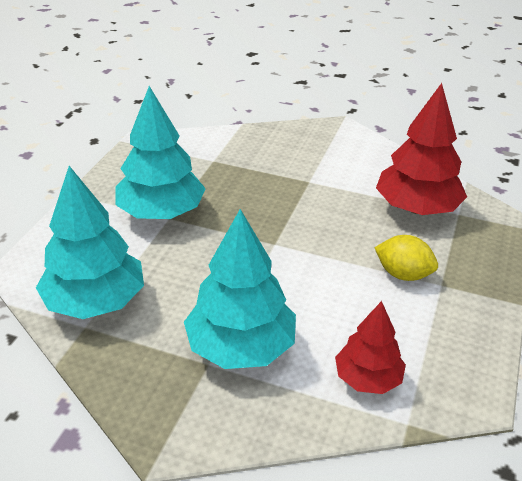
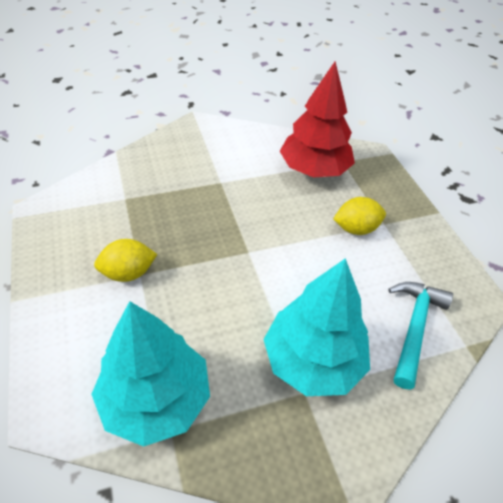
camera: 40 degrees left, 10 degrees up
(161, 213) = (128, 273): turquoise tree -> yellow lemon
(367, 378) = (414, 327): red tree -> turquoise hammer

